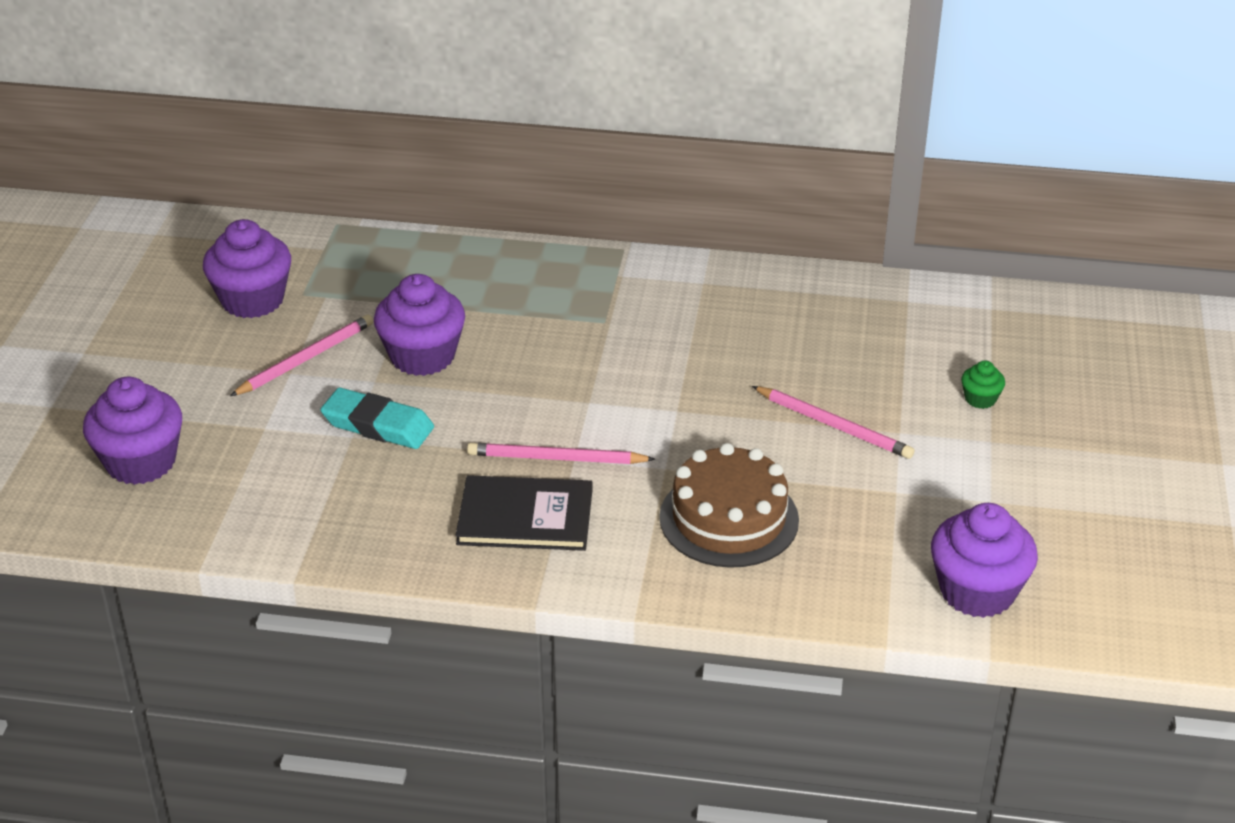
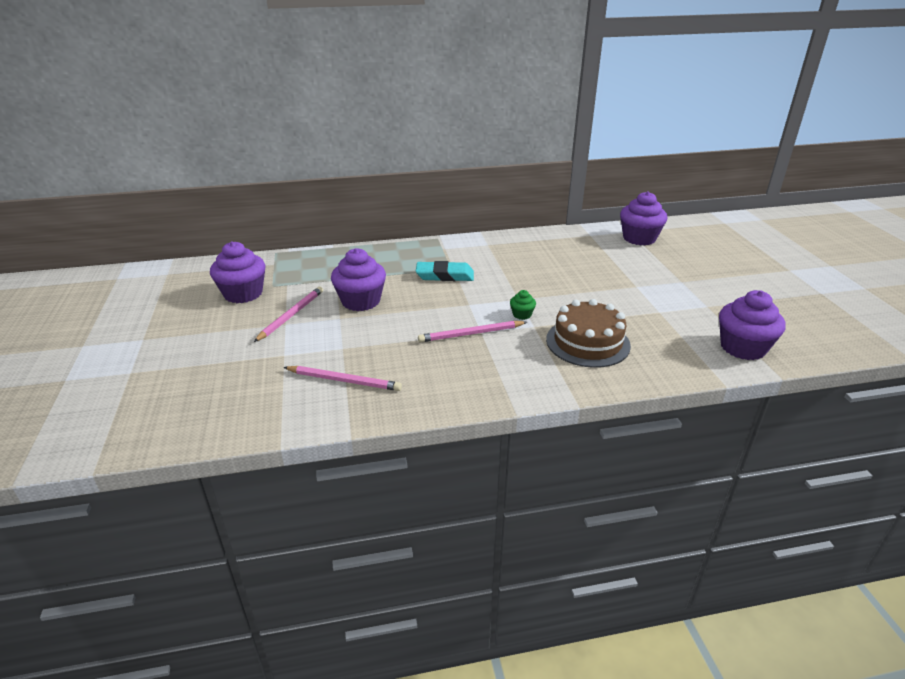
camera: 20 degrees left, 5 degrees down
(141, 462) = (208, 391): purple cupcake -> purple cupcake (639, 238)
(378, 425) = (355, 339): turquoise eraser -> turquoise eraser (445, 275)
(525, 517) = (474, 367): black book -> none
(834, 425) = (603, 290): pink pencil -> pink pencil (344, 380)
(980, 399) = (660, 266): green cupcake -> green cupcake (522, 314)

